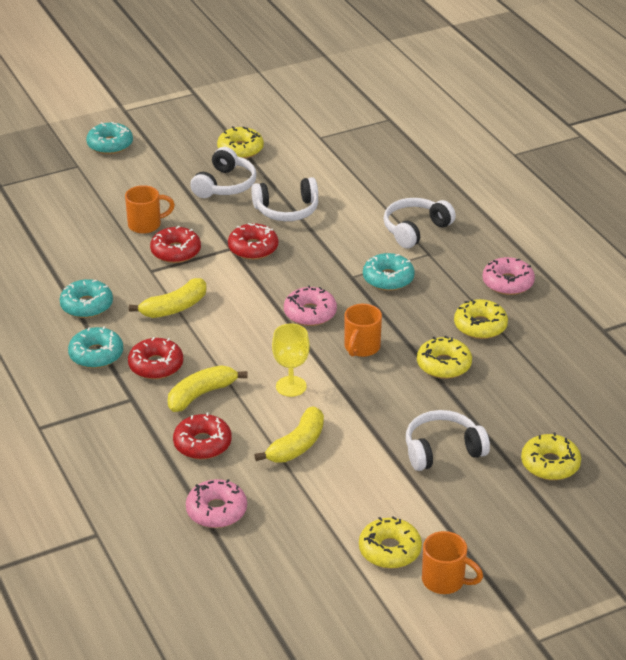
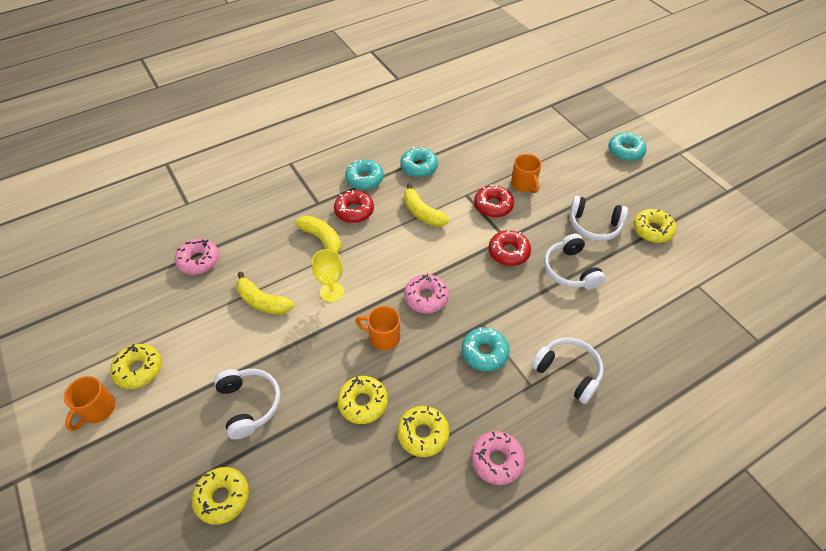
camera: 85 degrees right, 15 degrees up
(202, 444) = (268, 246): red donut -> none

